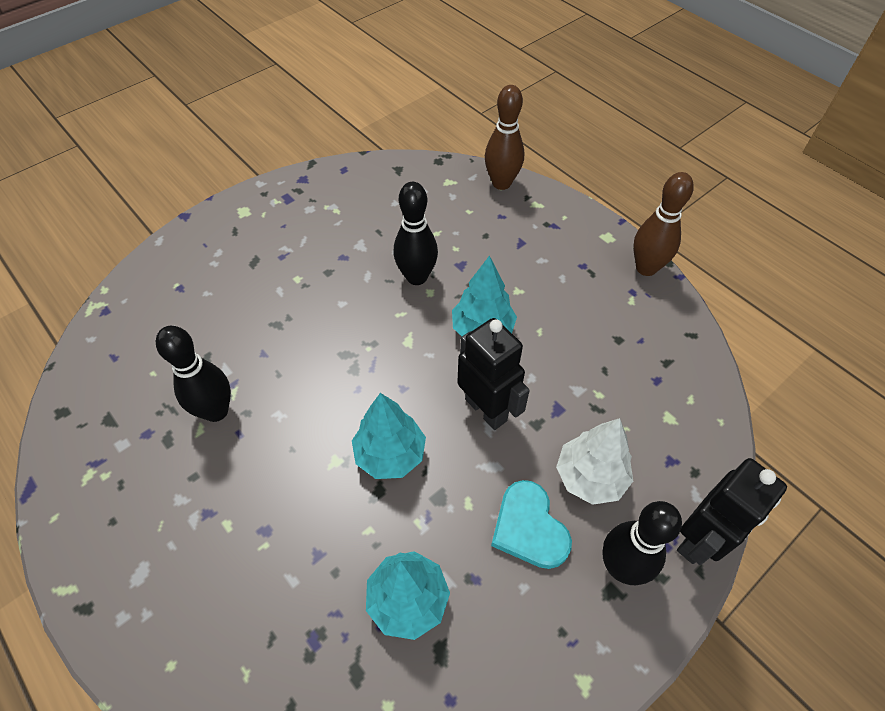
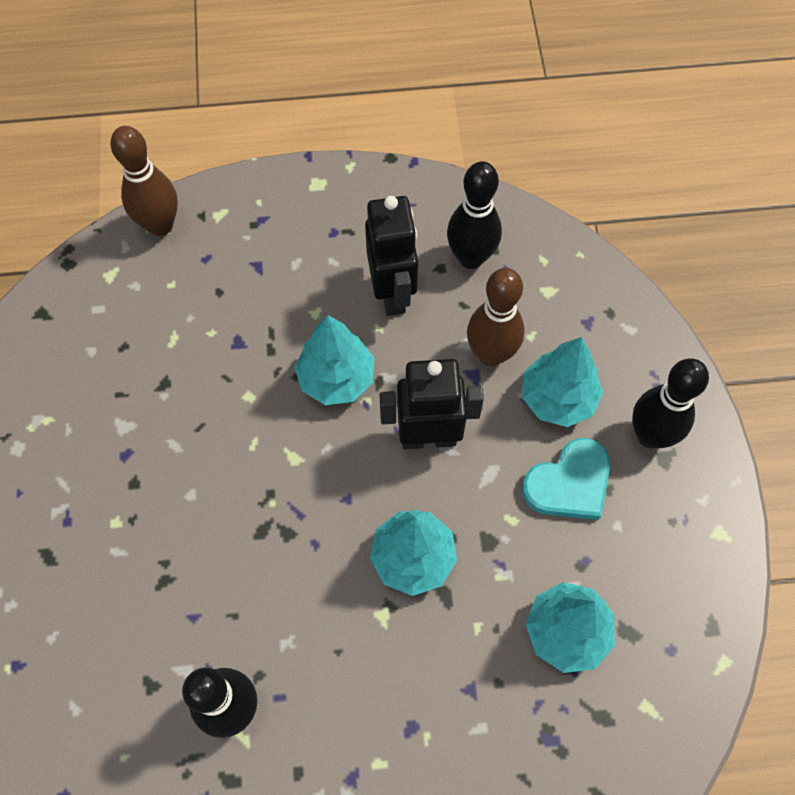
camera: 55 degrees left, 10 degrees up
(416, 277) = (218, 396): black bowling pin -> black bowling pin (471, 257)
(529, 527) = (569, 483): turquoise heart -> turquoise heart turned 45 degrees counterclockwise
(590, 477) = (557, 398): white tree -> turquoise tree
(646, 268) = (381, 181): brown bowling pin -> brown bowling pin (491, 354)
(699, 540) = (667, 358): black robot -> black robot (392, 293)

